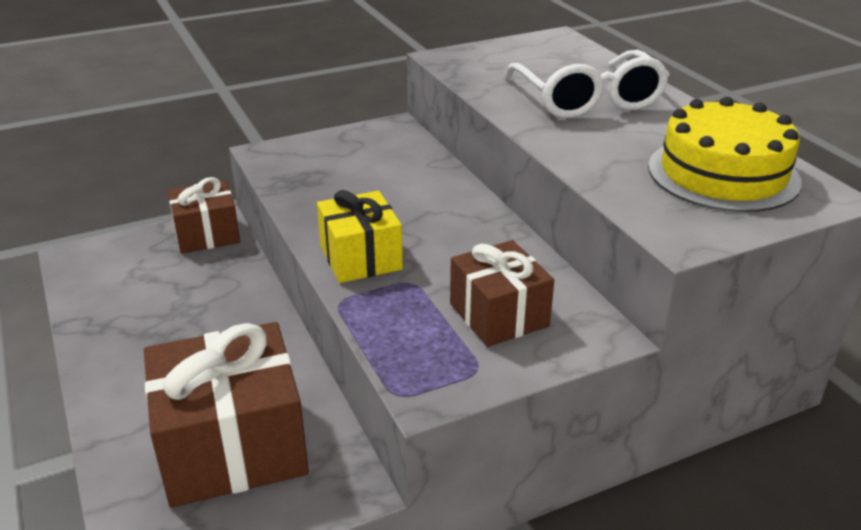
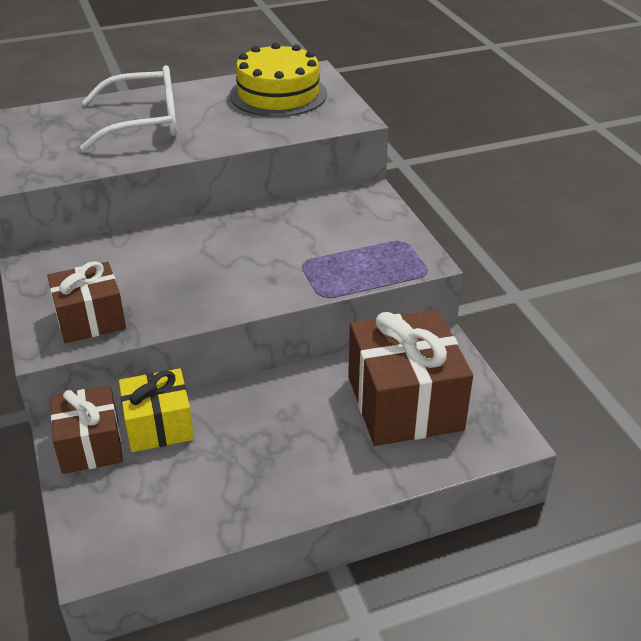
camera: 85 degrees left, 5 degrees up
(360, 257) = (264, 285): yellow gift -> yellow gift (159, 426)
(498, 315) = (347, 228): brown gift -> brown gift (90, 319)

